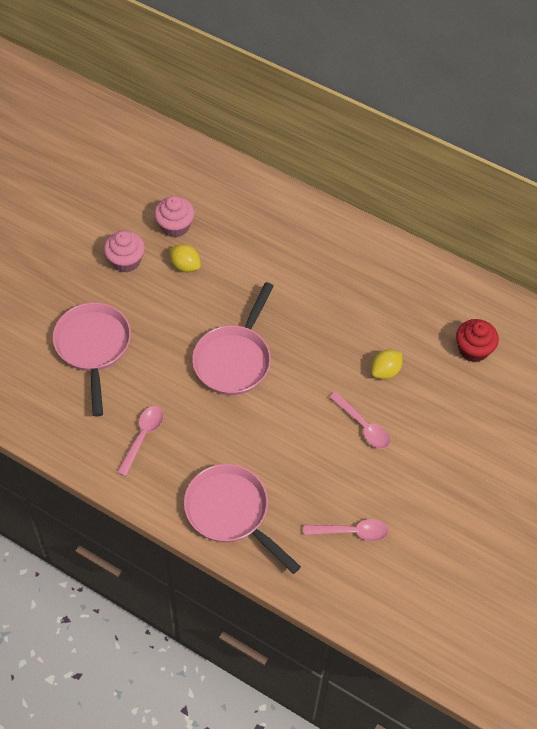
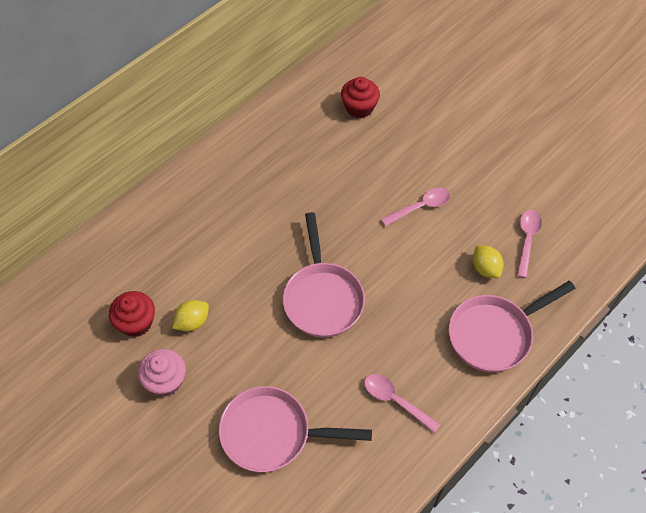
camera: 75 degrees left, 0 degrees up
(175, 226) = (136, 322): pink cupcake -> red cupcake
(234, 359) = (322, 298): pink pan -> pink pan turned 45 degrees clockwise
(385, 371) = (366, 177): yellow lemon -> yellow lemon (485, 268)

